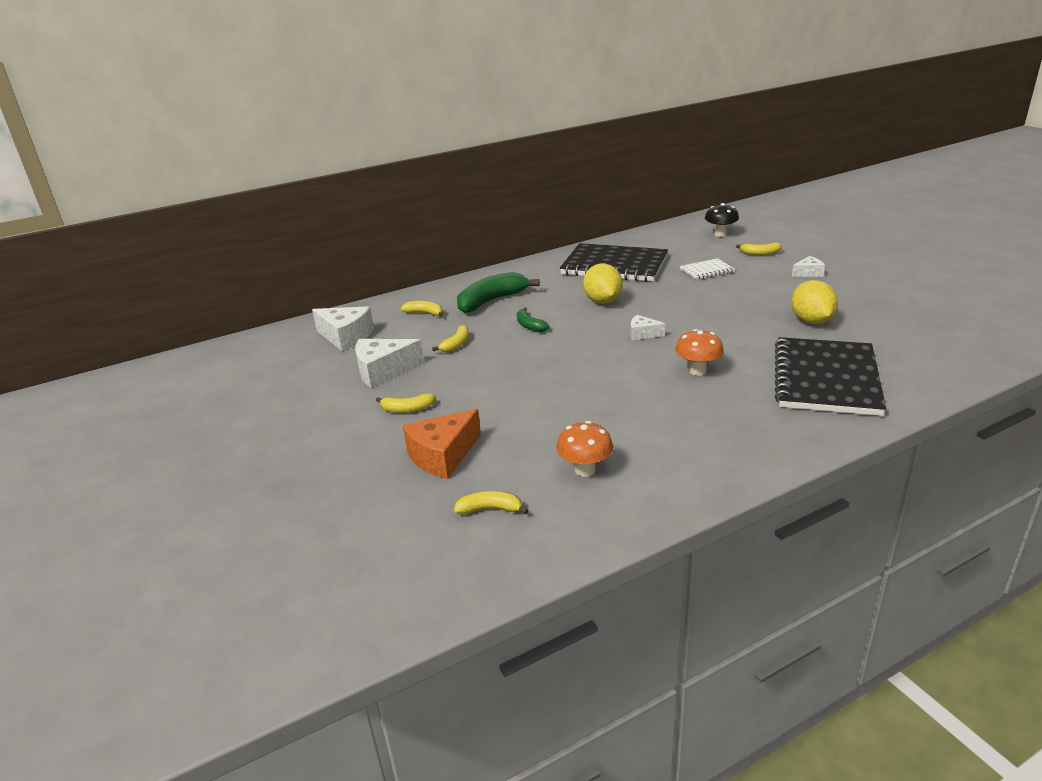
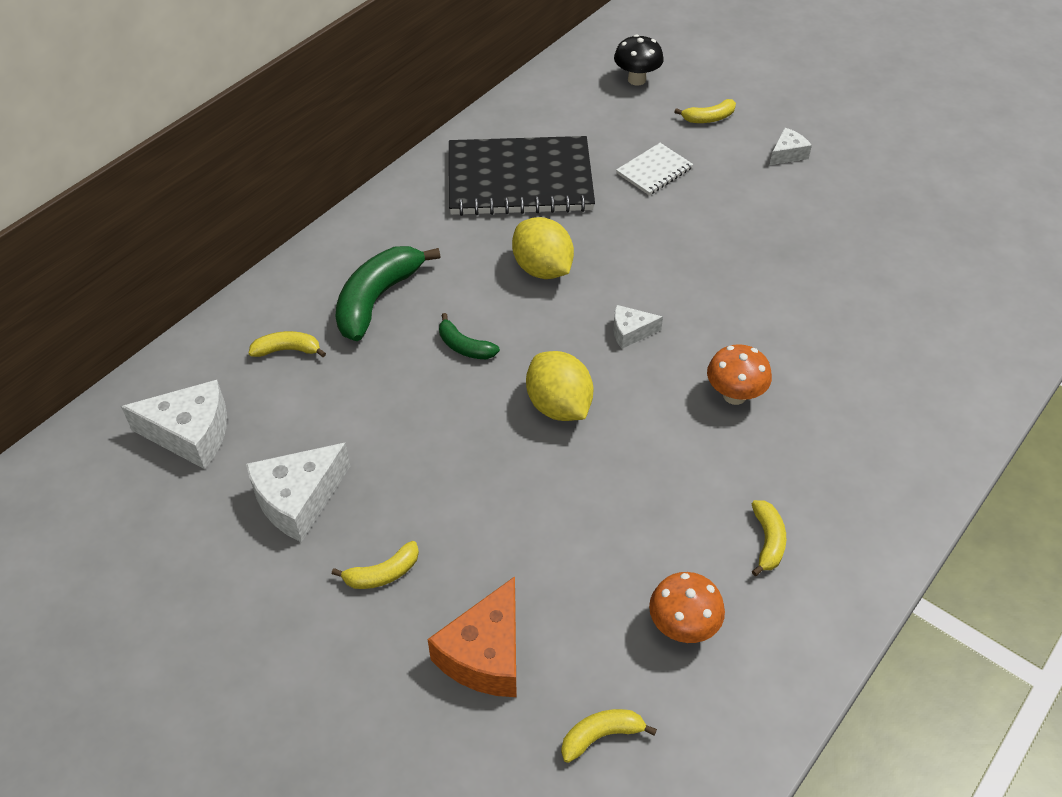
camera: 25 degrees left, 20 degrees up
(456, 344) = (377, 413): yellow banana -> yellow banana (767, 541)
(811, 321) = (830, 260): yellow lemon -> yellow lemon (559, 406)
(826, 379) = (890, 375): black notebook -> none

